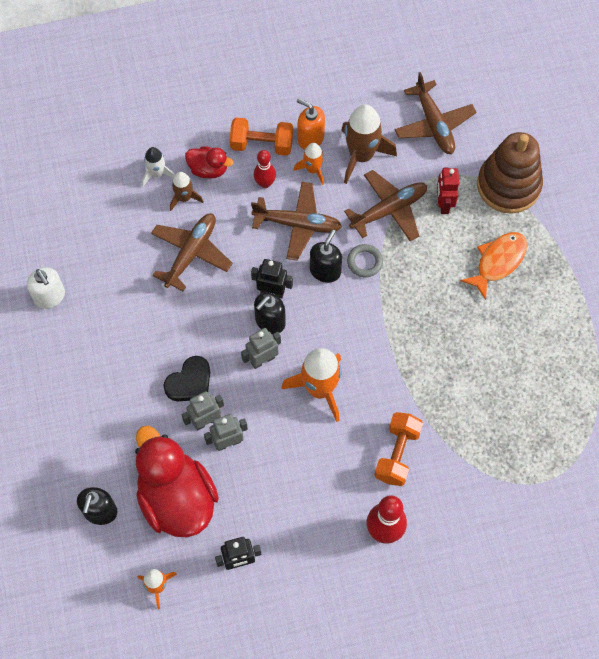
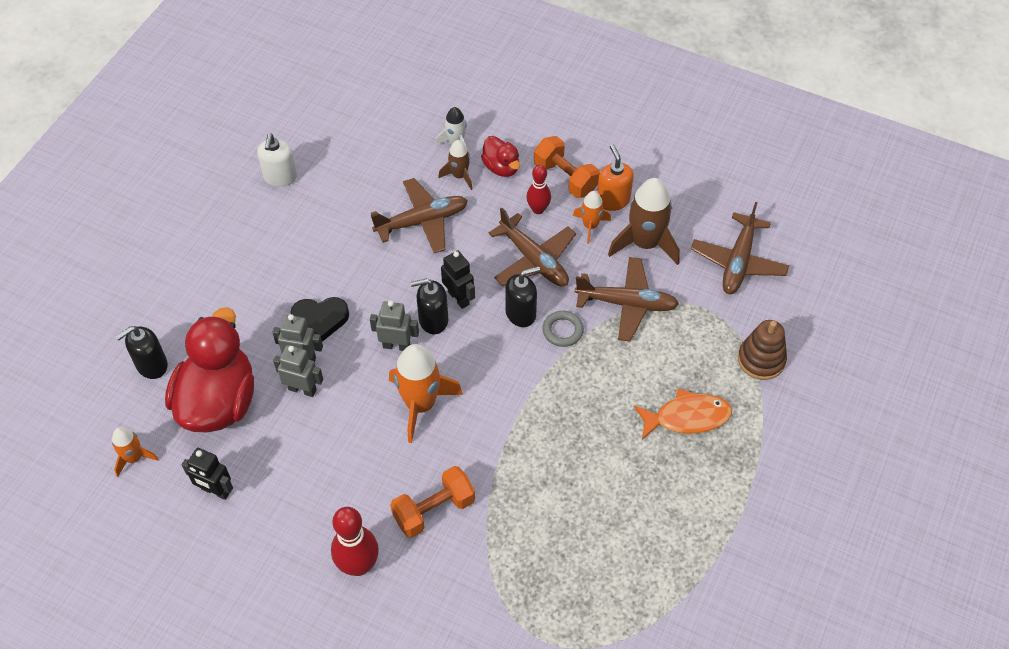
camera: 40 degrees right, 10 degrees down
(443, 204) = (683, 333): red robot -> none
(508, 185) = (761, 360): brown stacking toy -> brown stacking toy, size x0.62

